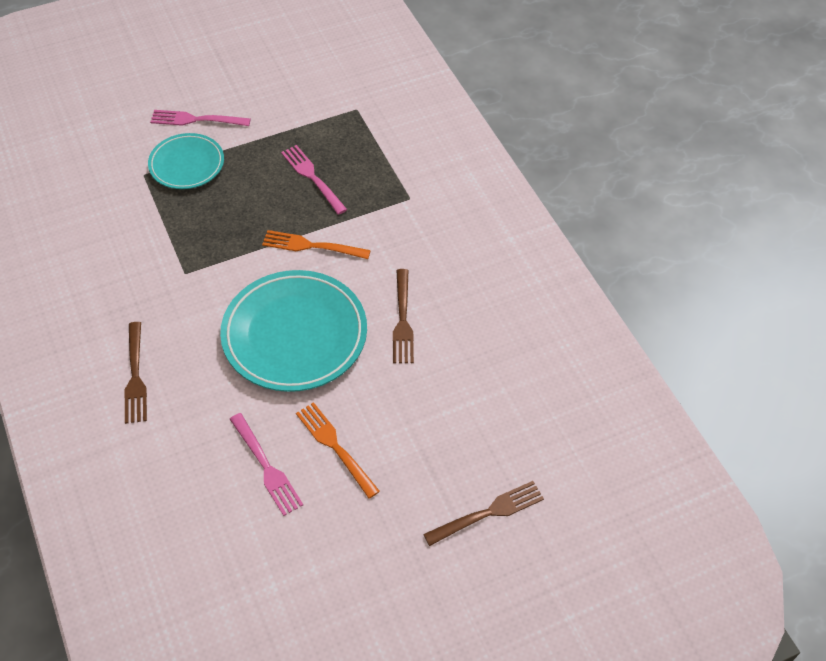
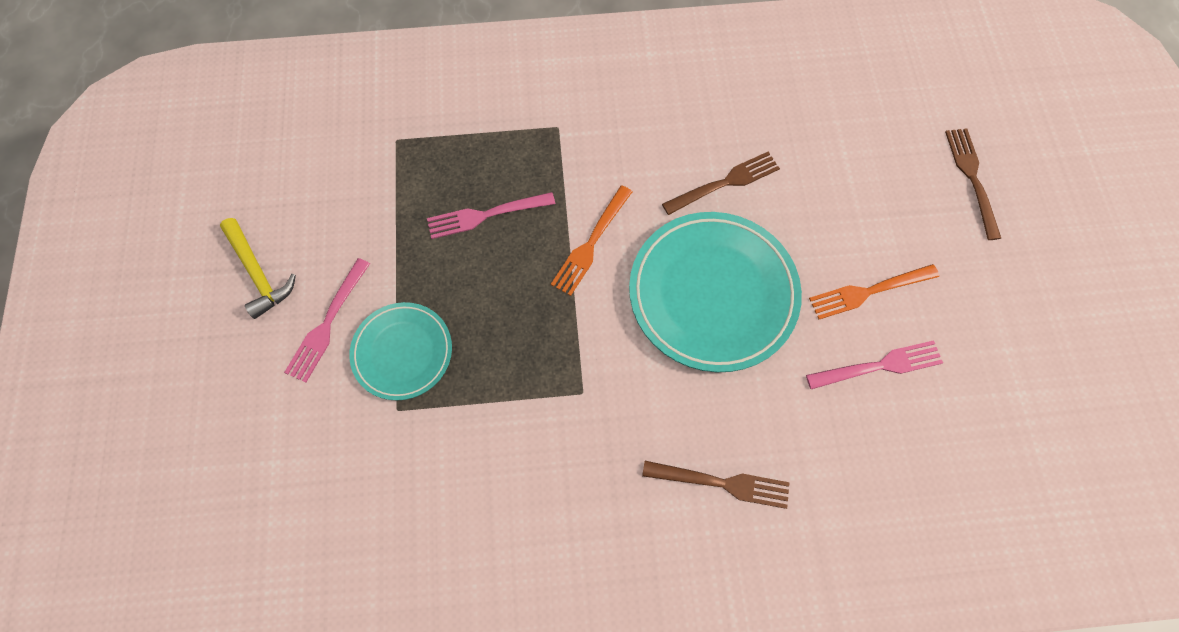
camera: 70 degrees left, 15 degrees up
(222, 74) = (258, 274): none -> yellow hammer
(402, 320) = (725, 183): brown fork -> brown fork turned 45 degrees counterclockwise

